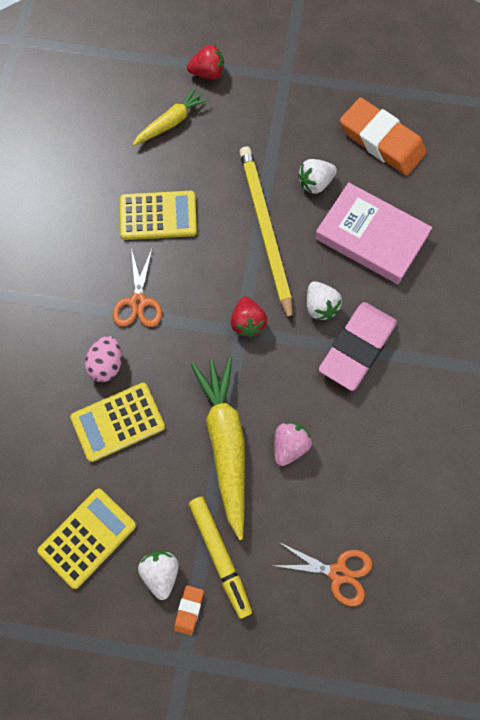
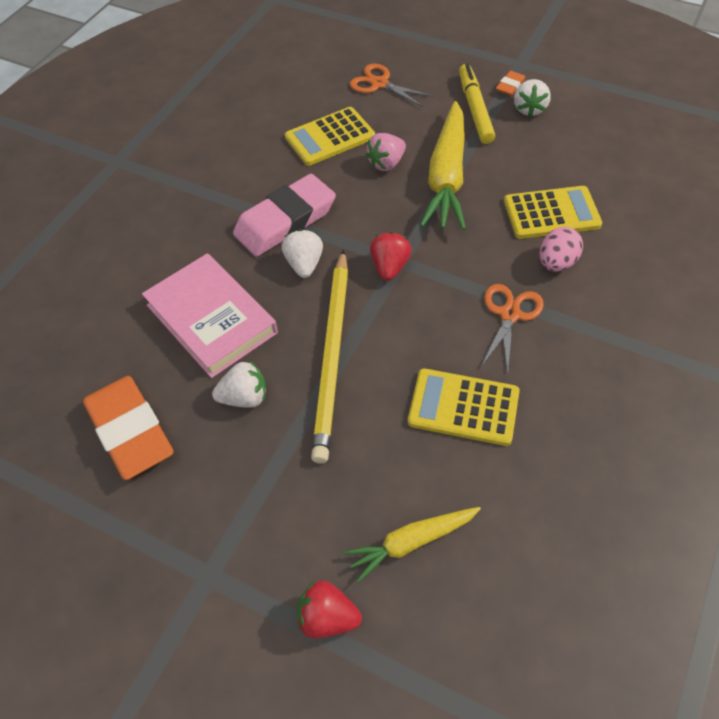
camera: 160 degrees left, 15 degrees down
(87, 538) = (592, 140): yellow calculator -> yellow calculator (330, 137)

